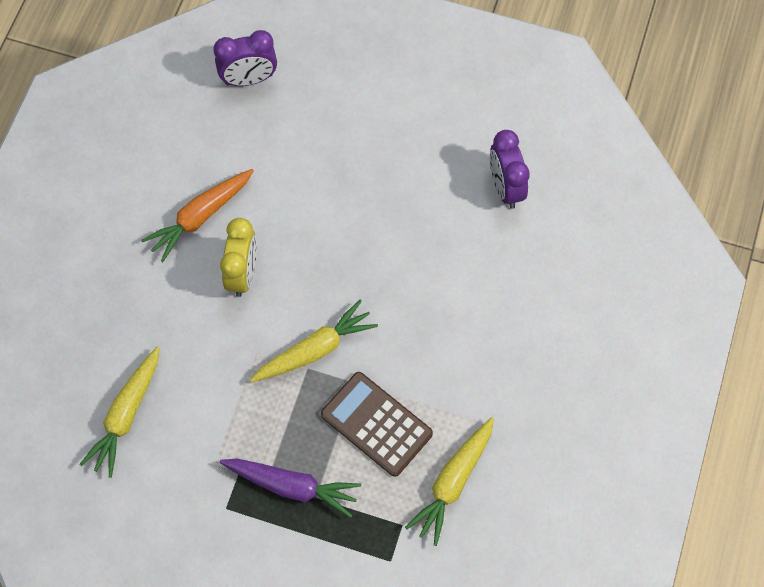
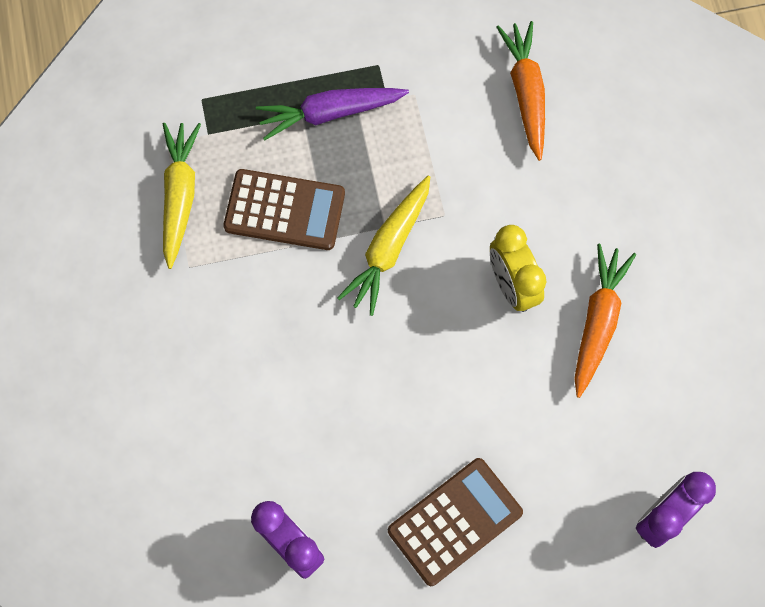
camera: 150 degrees right, 5 degrees up
(126, 415) = (525, 93): yellow carrot -> orange carrot
(386, 145) = (454, 521): none -> brown calculator

